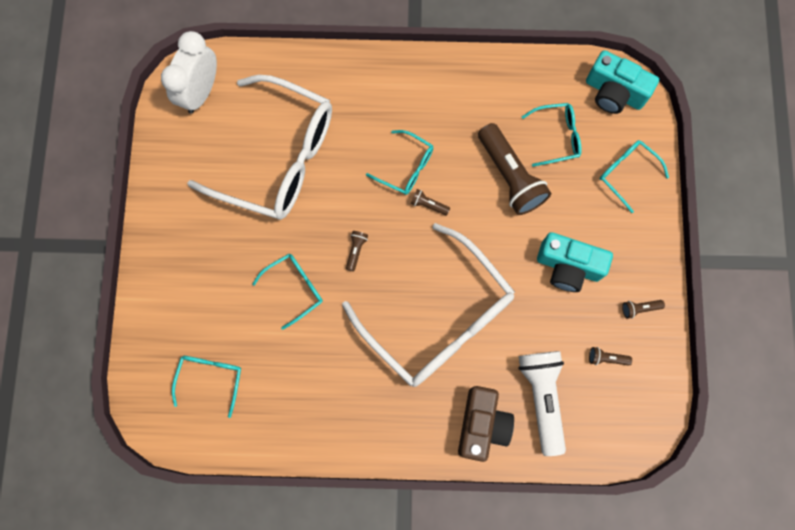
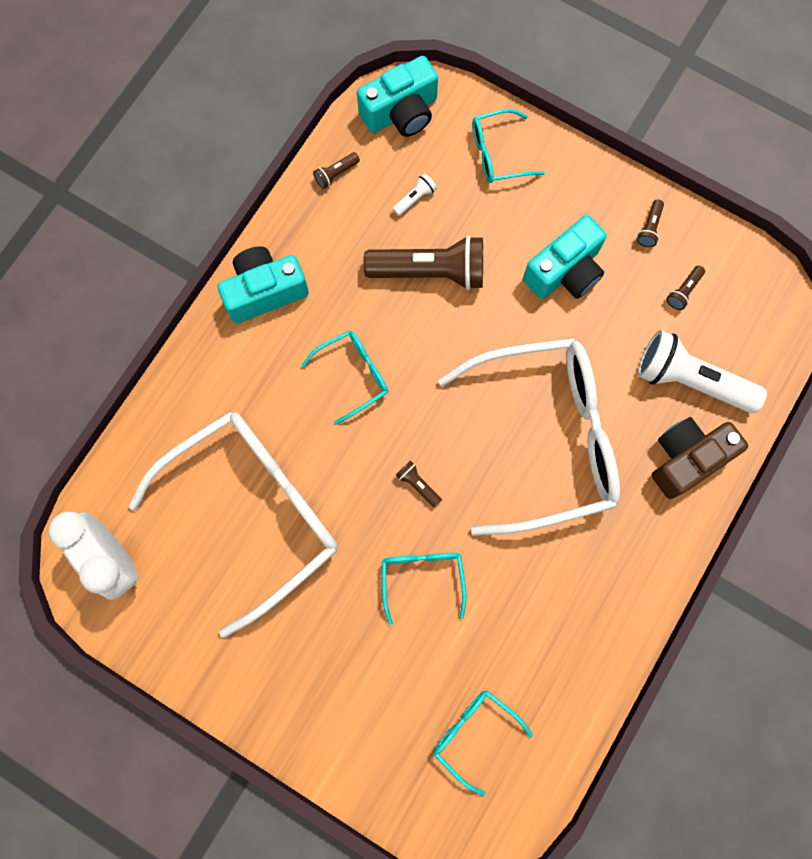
camera: 60 degrees left, 0 degrees up
(428, 205) = (411, 376): brown flashlight -> brown flashlight (336, 174)
(429, 79) = (264, 291): none -> turquoise camera
(482, 425) = (686, 458): brown camera -> brown camera turned 75 degrees counterclockwise
(556, 137) = (415, 198): turquoise glasses -> white flashlight

